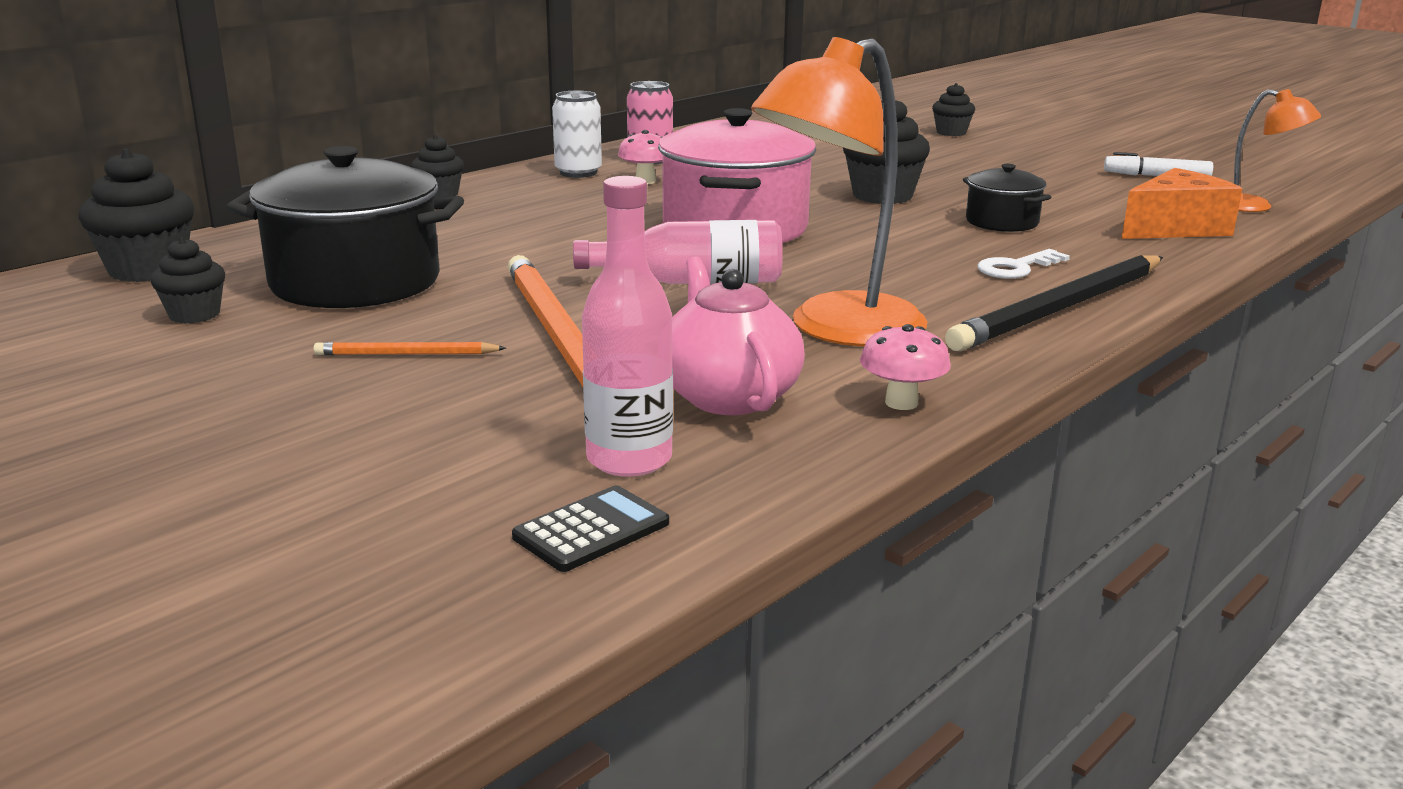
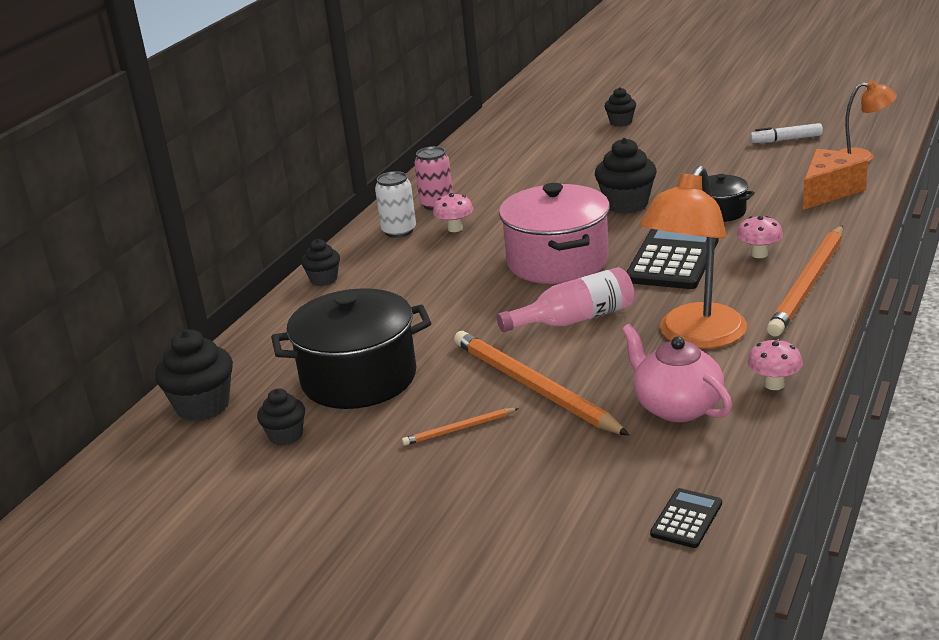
camera: 15 degrees left, 5 degrees up
(629, 459) = (663, 468): pink bottle -> none
(889, 252) = (673, 260): none -> black calculator
(1016, 268) = (759, 254): white key -> pink mushroom
(1061, 309) = (808, 284): black pencil -> orange pencil

